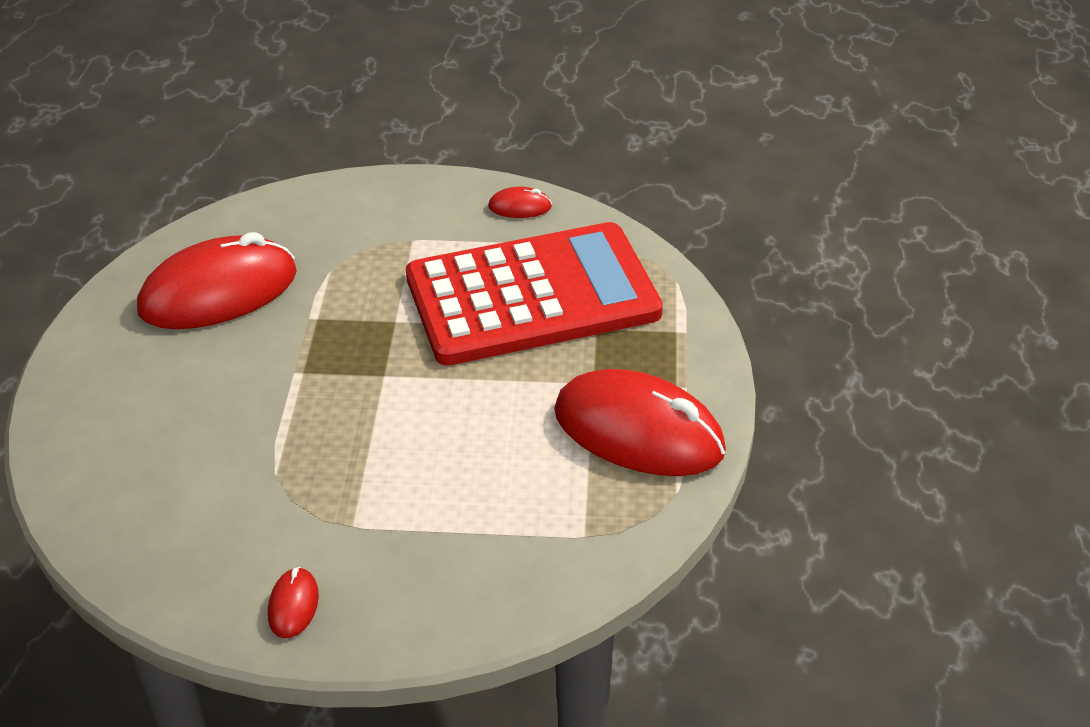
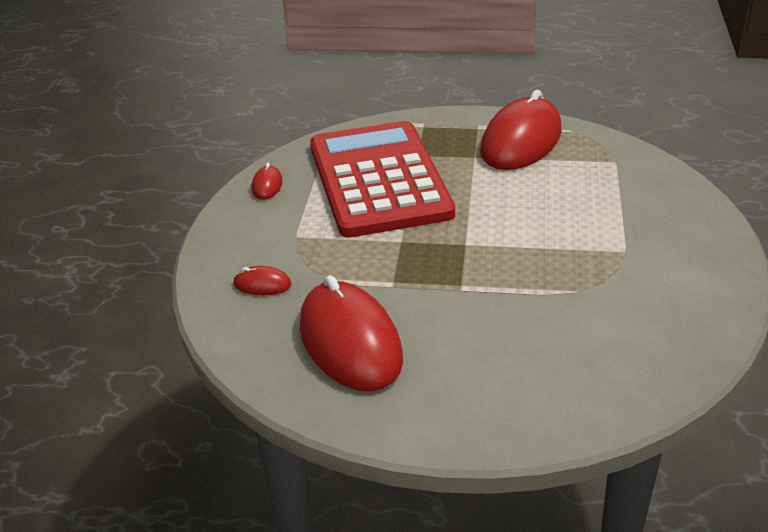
camera: 85 degrees left, 5 degrees down
(293, 605) = (705, 272): red mouse -> red mouse (262, 284)

